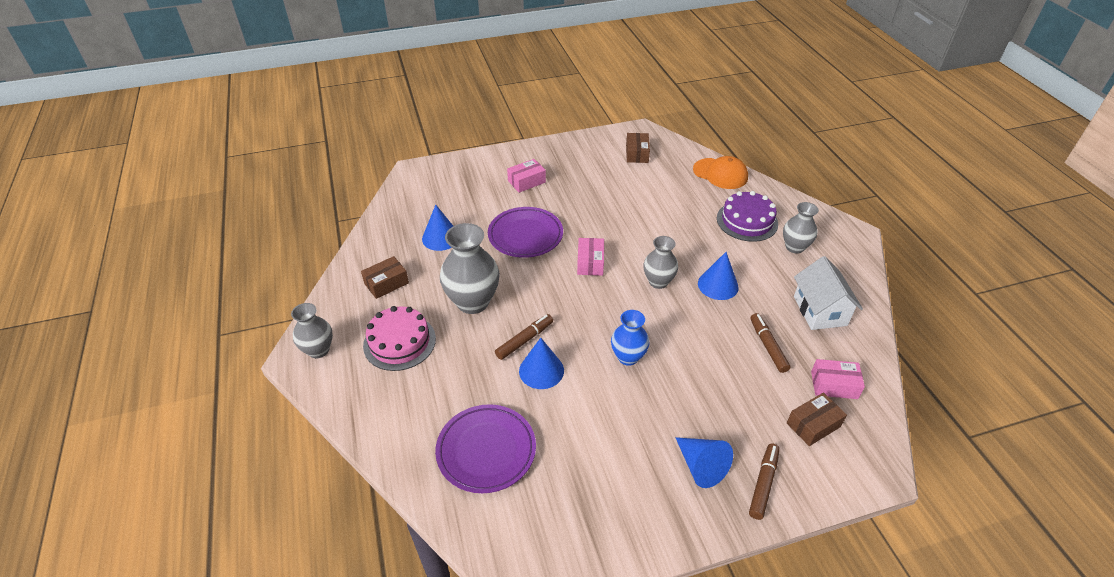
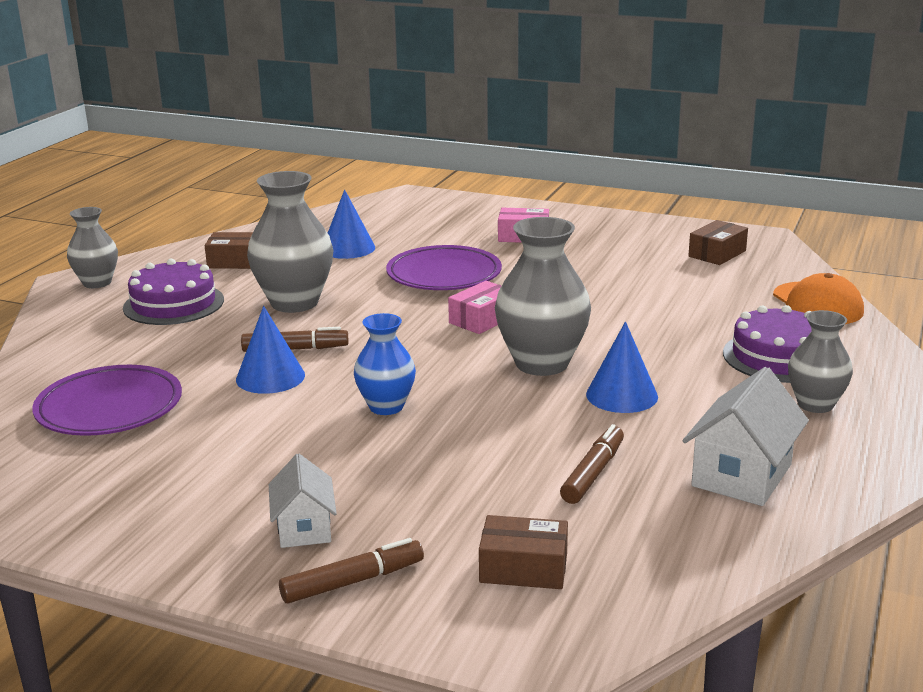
camera: 40 degrees right, 20 degrees down
(399, 342) = (174, 304): pink cake -> purple cake
(658, 282) = (542, 363): grey vase -> grey vase, size x1.64
(701, 466) = (304, 528): blue cone -> white house
(834, 385) = (628, 549): pink box -> none

